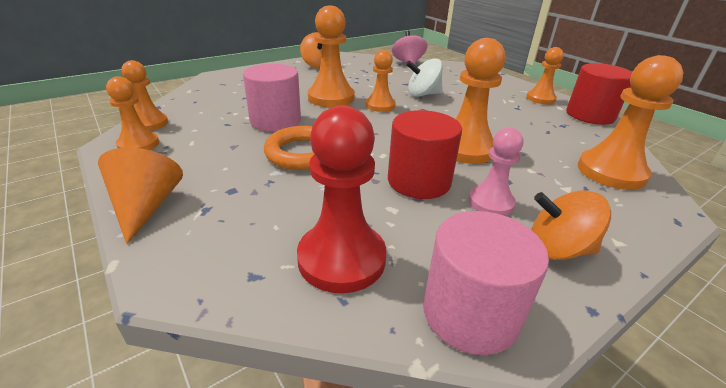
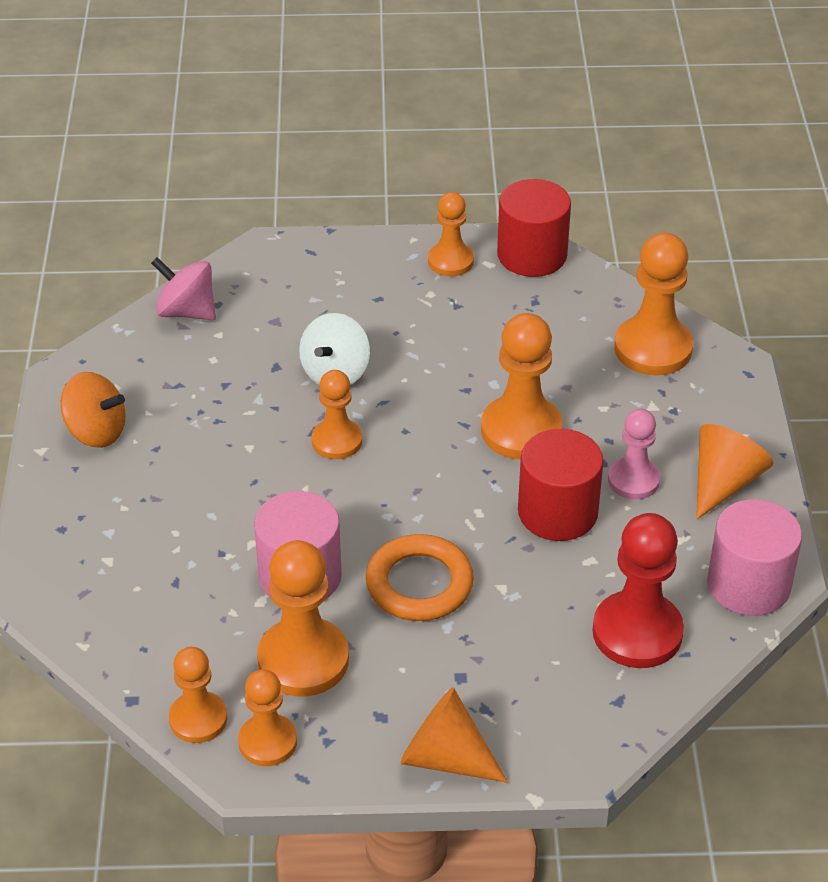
camera: 55 degrees left, 10 degrees up
(331, 98) = (263, 482): orange pawn -> orange pawn (303, 660)
(558, 249) = (724, 482): orange spinning top -> orange cone

